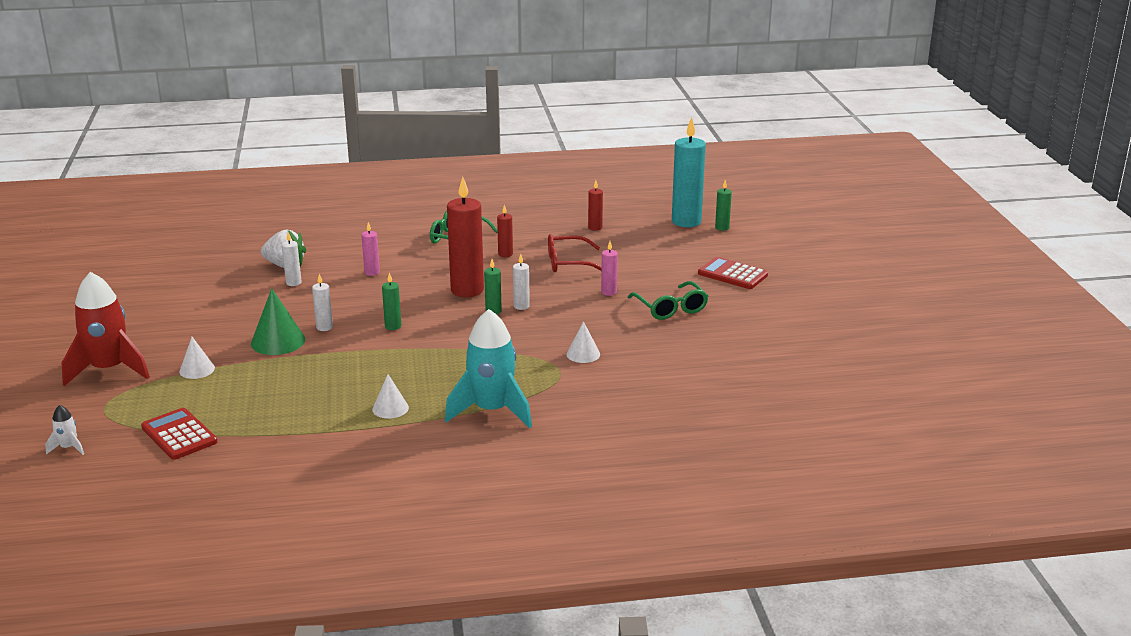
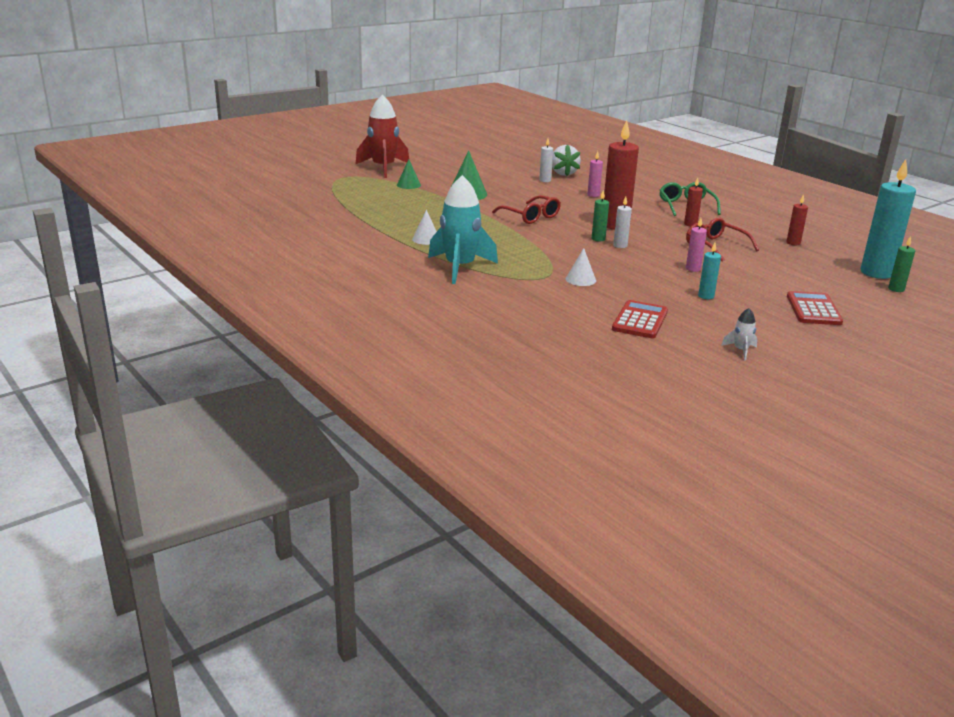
camera: 60 degrees right, 0 degrees up
(68, 448) = (296, 180): white rocket -> white rocket (740, 350)
(179, 435) = (334, 198): red calculator -> red calculator (640, 320)
(197, 369) = (408, 185): white cone -> green cone
(324, 327) = (501, 200): white candle -> none
(393, 326) = (530, 216): green candle -> red glasses
(670, 308) = (706, 296): green glasses -> turquoise candle

